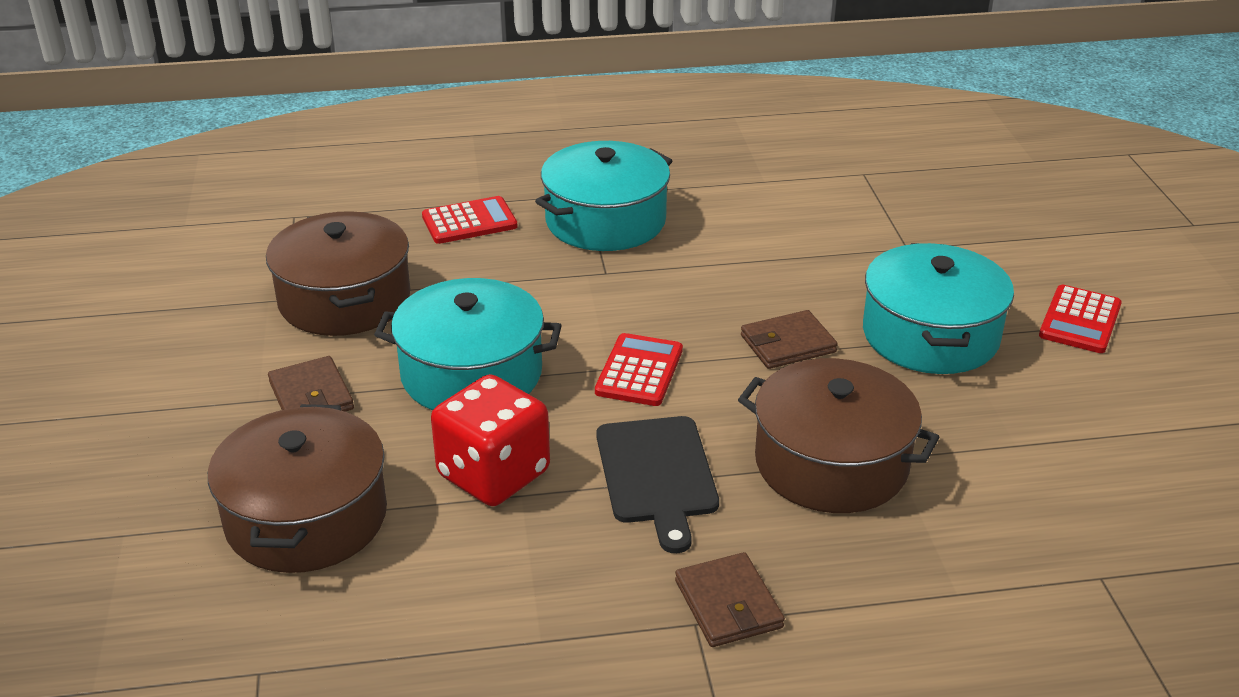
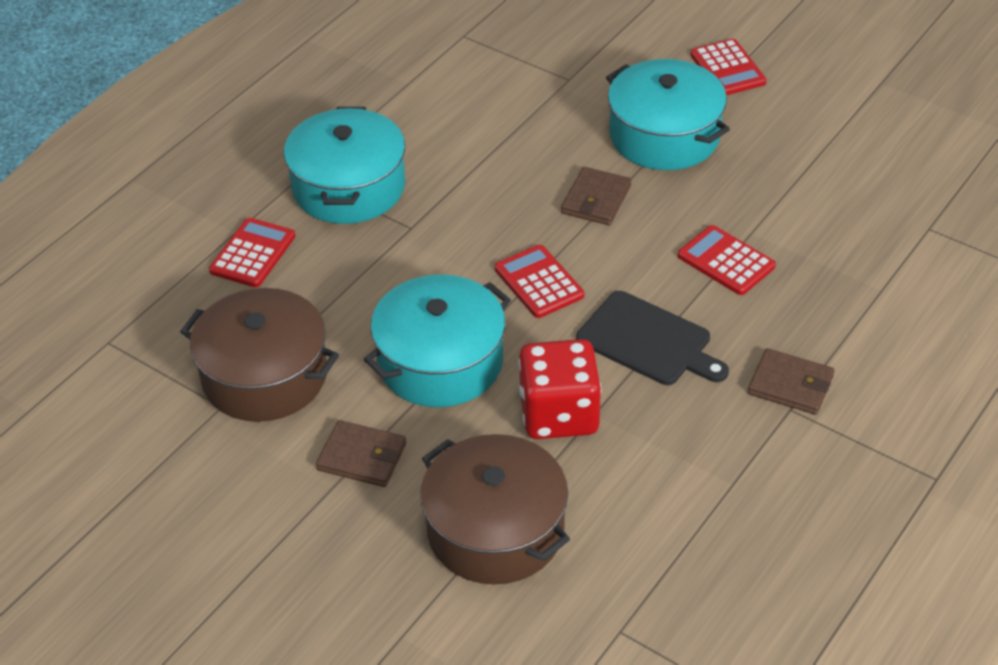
camera: 45 degrees left, 10 degrees up
(831, 463) = (726, 261): brown pot -> red calculator

